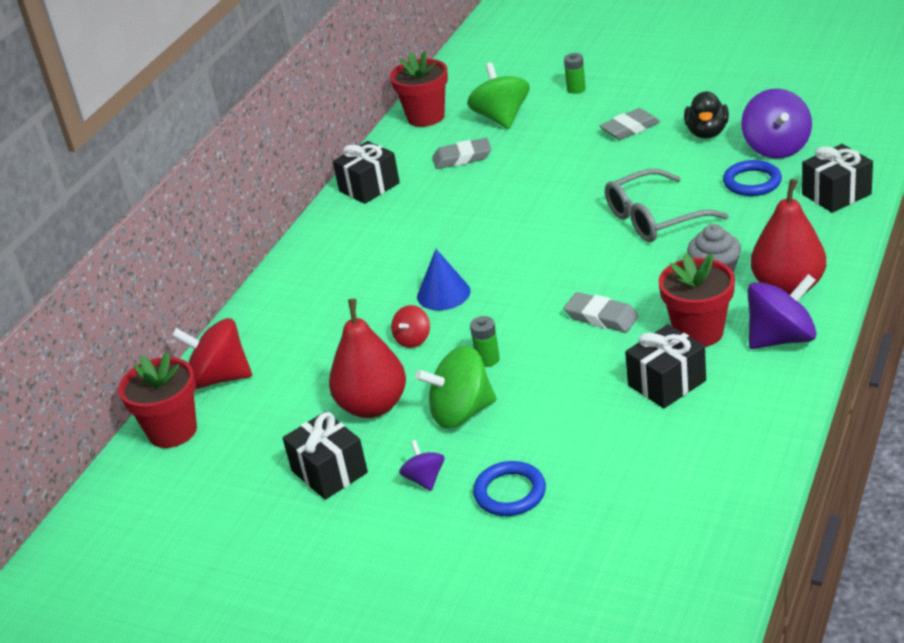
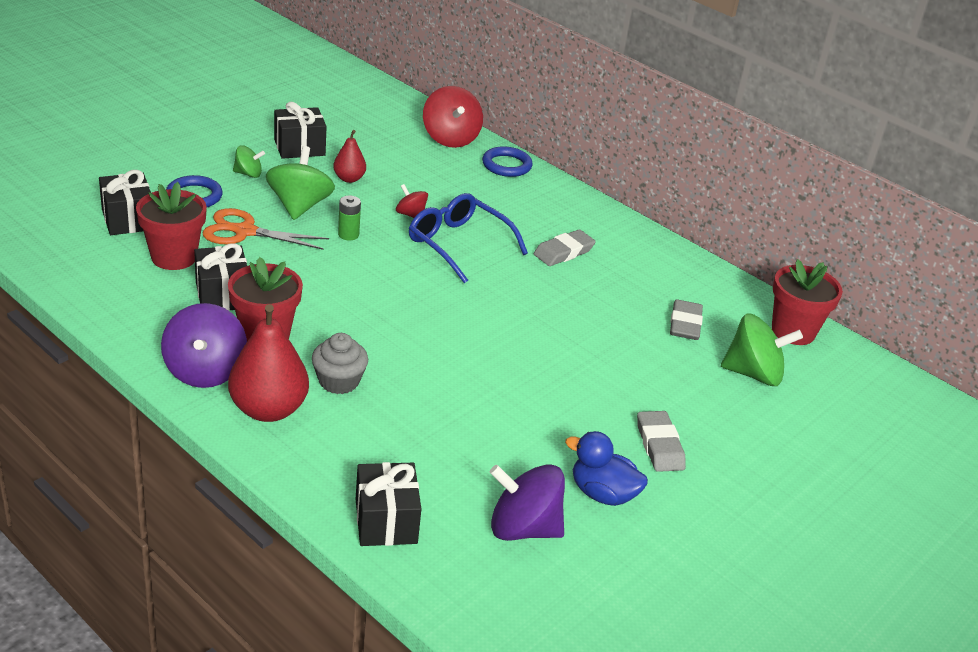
camera: 100 degrees right, 0 degrees up
(172, 431) = (409, 112): red flower pot -> red flower pot (174, 257)
(219, 378) = (450, 138): red spinning top -> red spinning top turned 135 degrees clockwise
(369, 187) = (672, 262): black gift -> black gift (128, 219)
(373, 406) = (349, 179): red pear -> red pear, size x0.54
(424, 479) = (248, 174): purple spinning top -> green spinning top
(443, 294) = (459, 244): blue cone -> blue glasses
(545, 423) = (245, 231): none -> orange scissors
(576, 89) = (786, 446): green battery -> none
(601, 317) = (342, 300): grey eraser -> grey eraser (563, 252)
(654, 218) = (463, 387): grey glasses -> none
(706, 133) = (602, 494): black duck -> blue duck
(752, 182) = (468, 476): blue ring -> blue ring (506, 165)

